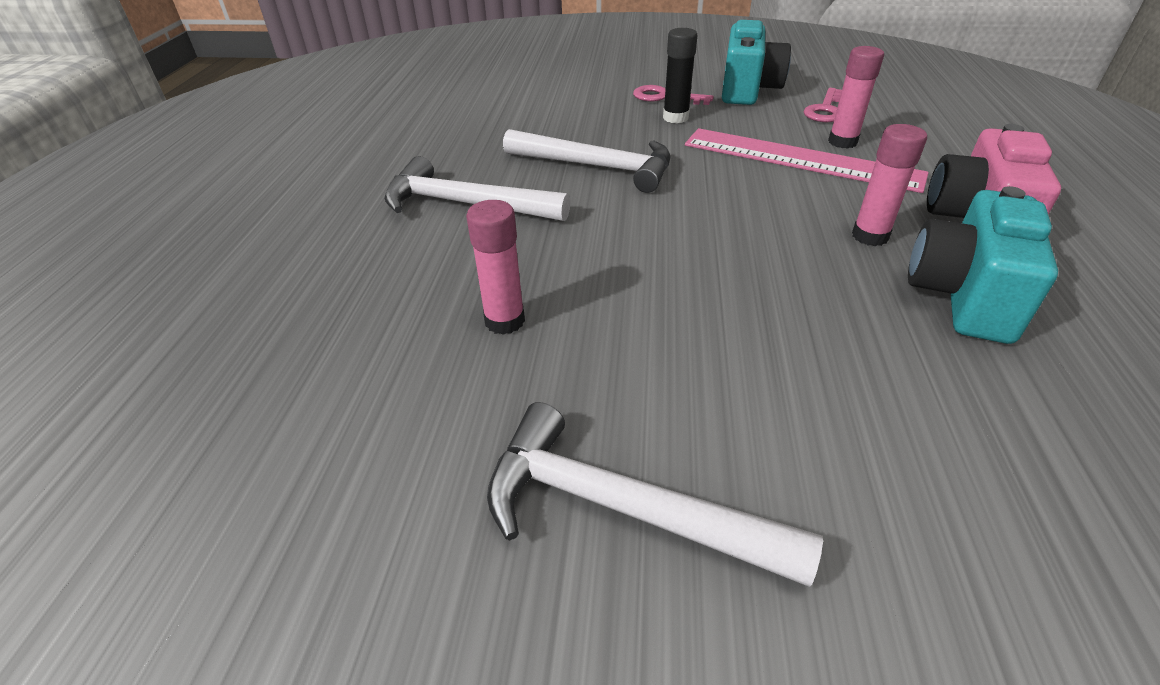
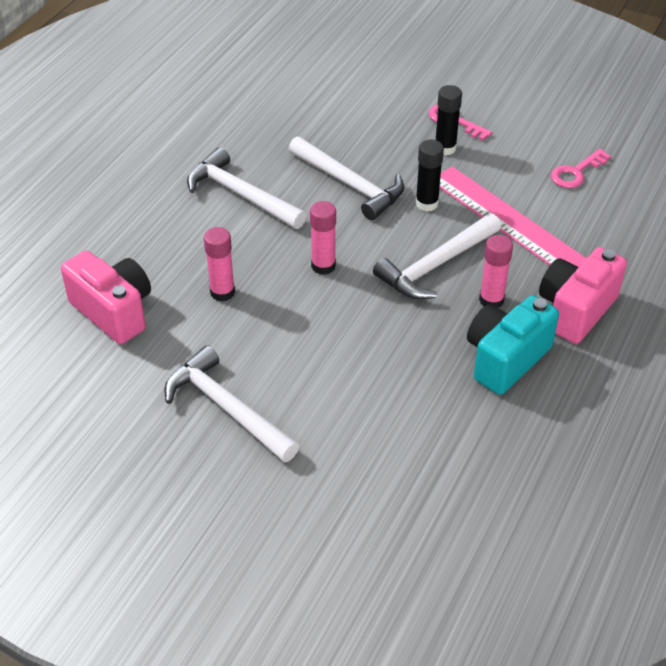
camera: 20 degrees right, 5 degrees up
(333, 398) = (114, 311): none -> pink camera
(700, 164) = (427, 203): none -> black glue stick
(748, 90) = (531, 131): turquoise camera -> none
(768, 218) = (436, 265): none -> white hammer
(842, 142) = (555, 211): pink glue stick -> pink glue stick (323, 266)

